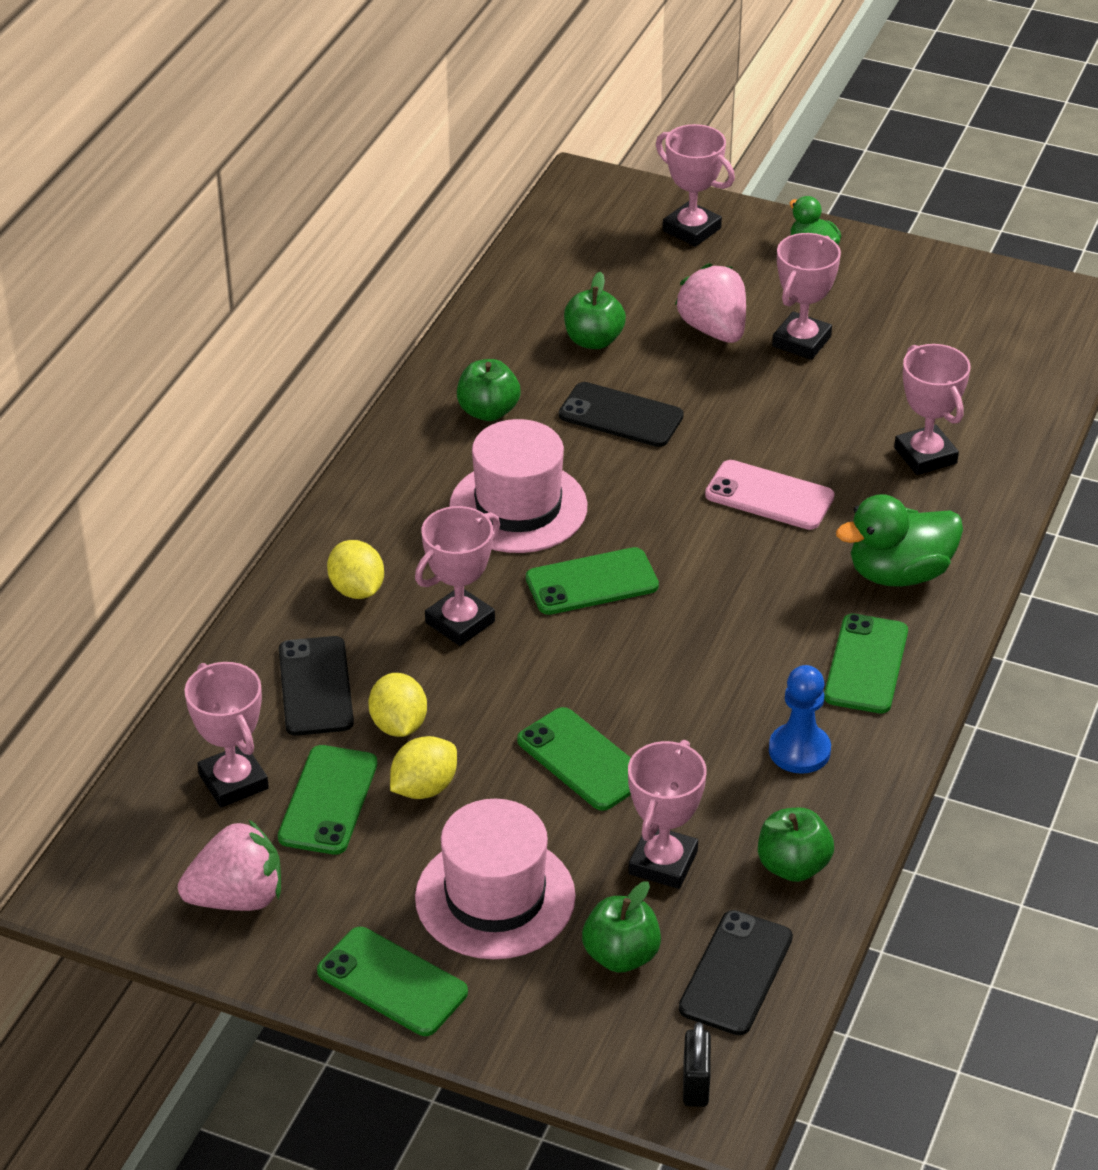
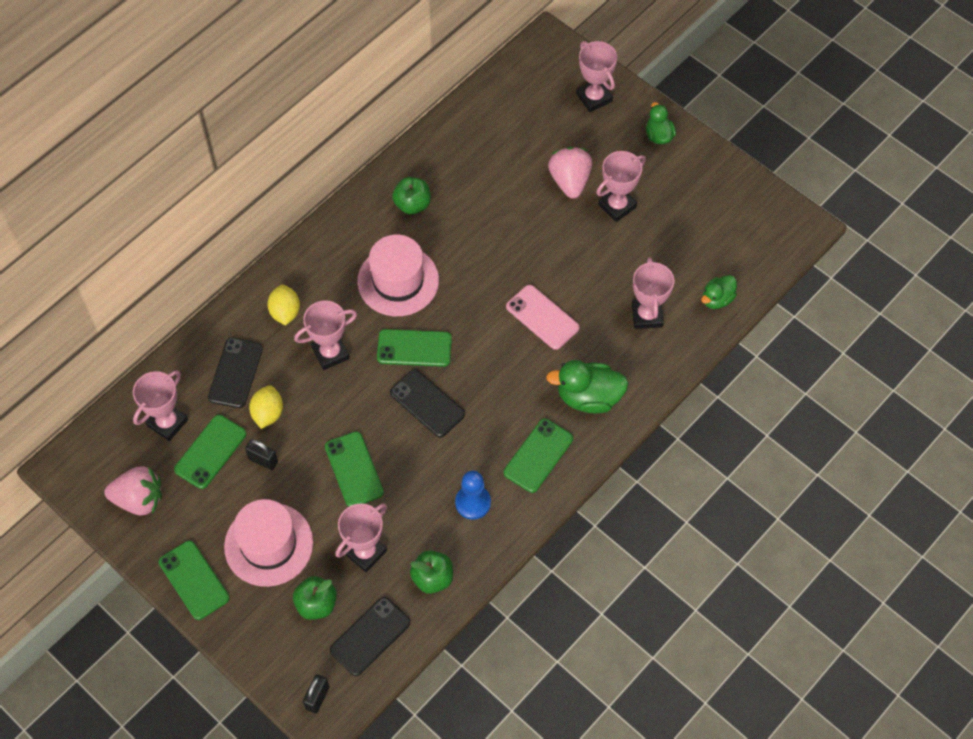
camera: 20 degrees right, 20 degrees up
(233, 781) = (167, 423): pink trophy -> pink trophy turned 45 degrees clockwise
(424, 788) = (263, 460): yellow lemon -> black padlock
(593, 340) = (496, 168): green apple -> none
(621, 416) = (485, 231): black phone -> black phone (427, 403)
(1015, 412) = (717, 299): none -> green duck

